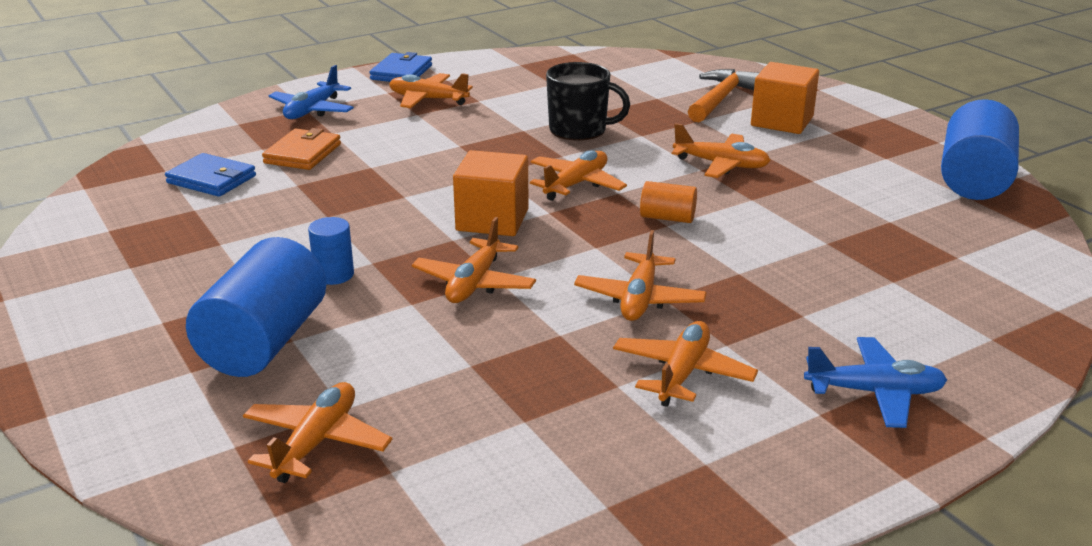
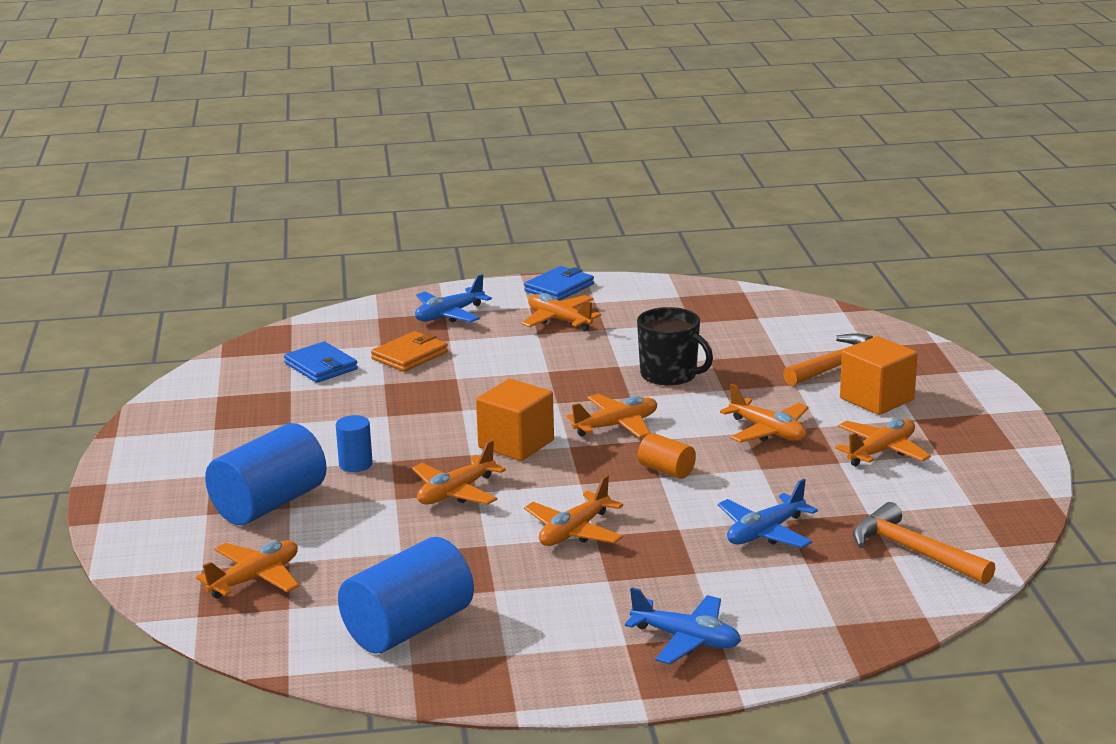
camera: 25 degrees right, 5 degrees down
(682, 373) = (551, 592): orange plane -> orange plane (881, 451)
(823, 259) = (765, 533): none -> blue plane
(972, 249) = (913, 552): none -> orange hammer
(974, 180) = (1001, 491): blue cylinder -> blue cylinder (408, 628)

